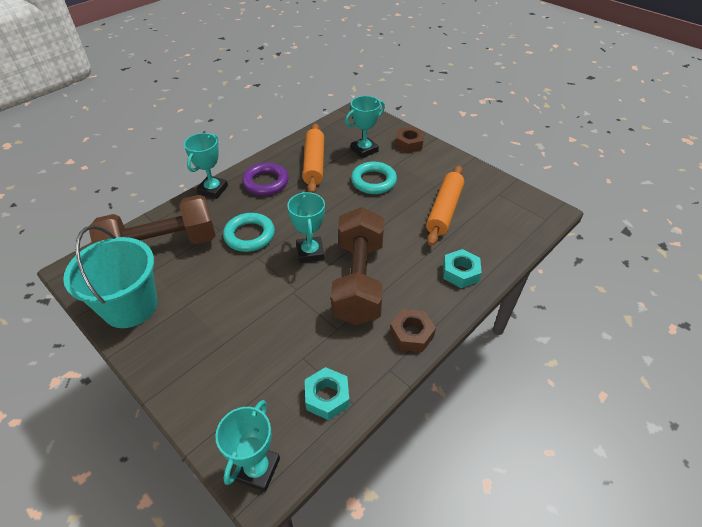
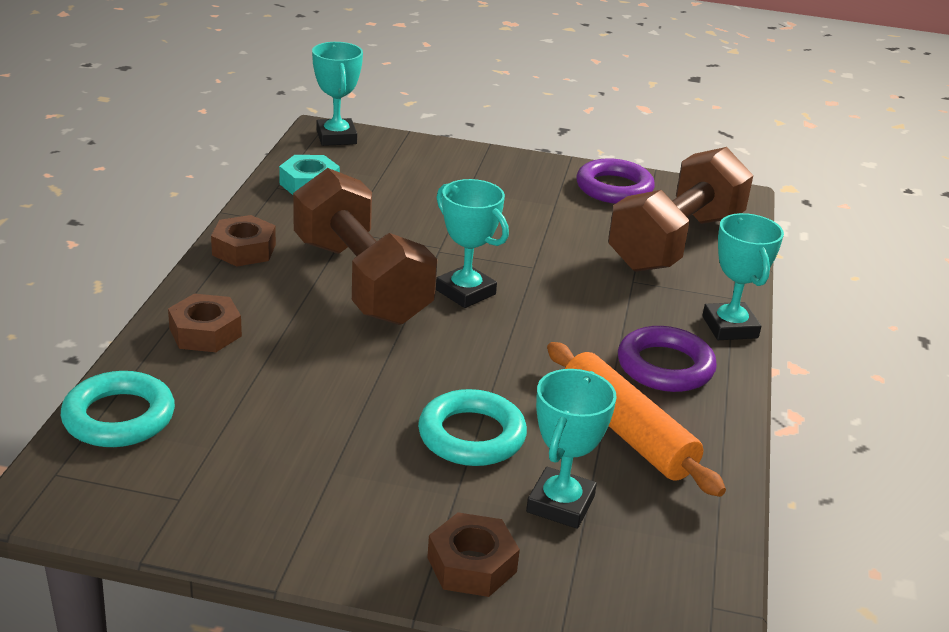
camera: 145 degrees right, 15 degrees down
(130, 306) = (614, 188): turquoise bucket -> purple ring
(249, 235) = (580, 286): turquoise ring -> turquoise ring (119, 417)
(444, 210) = (286, 423): orange rolling pin -> none
(460, 272) = (205, 332): turquoise nut -> brown nut

